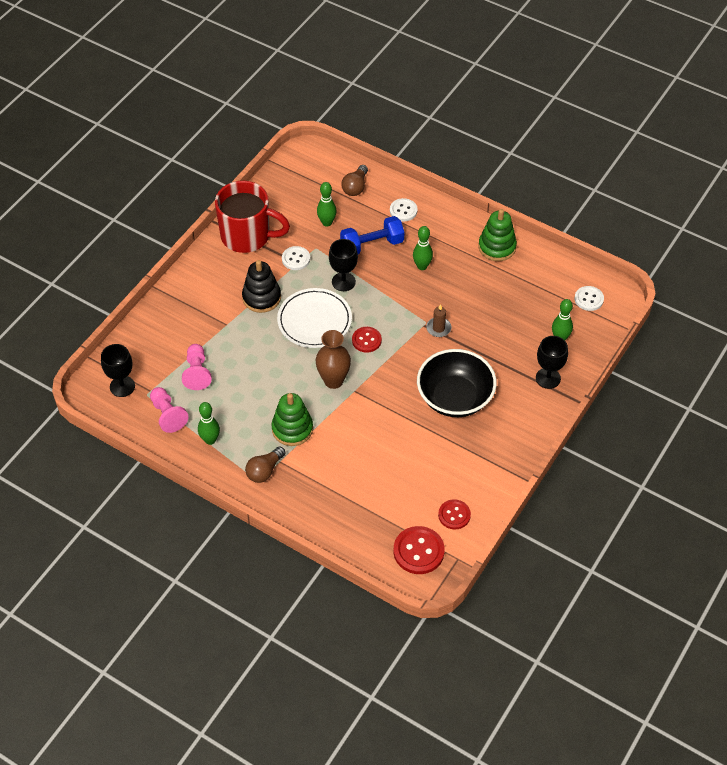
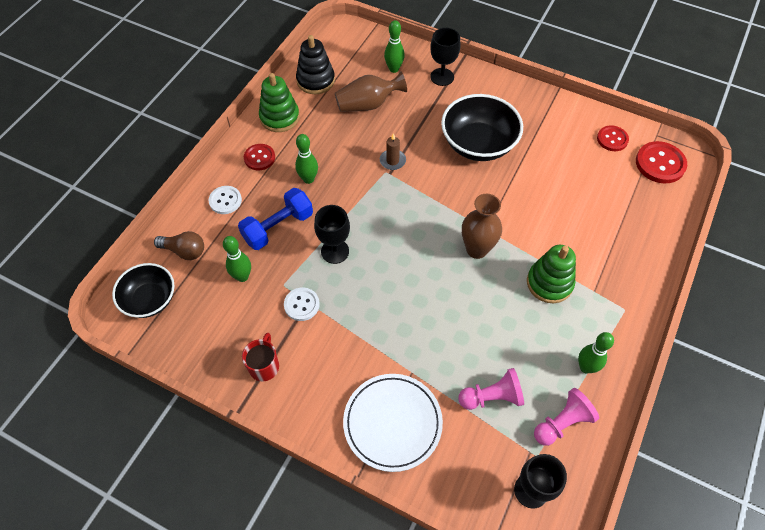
camera: 95 degrees left, 5 degrees up
(247, 236) = (264, 366): red mug -> red mug, size x0.47
(261, 297) = (365, 336): black stacking toy -> black stacking toy (315, 80)
(265, 470) = (610, 304): brown light bulb -> none
(313, 169) = (150, 299): none -> black bowl
(314, 320) = (395, 275): white plate -> white plate (392, 423)
(366, 340) = (417, 223): red button -> red button (259, 158)
(372, 245) = (278, 227): blue dumbbell -> blue dumbbell turned 75 degrees clockwise
(511, 314) = (368, 104): none -> brown vase
(589, 299) = (344, 49): white button -> none

